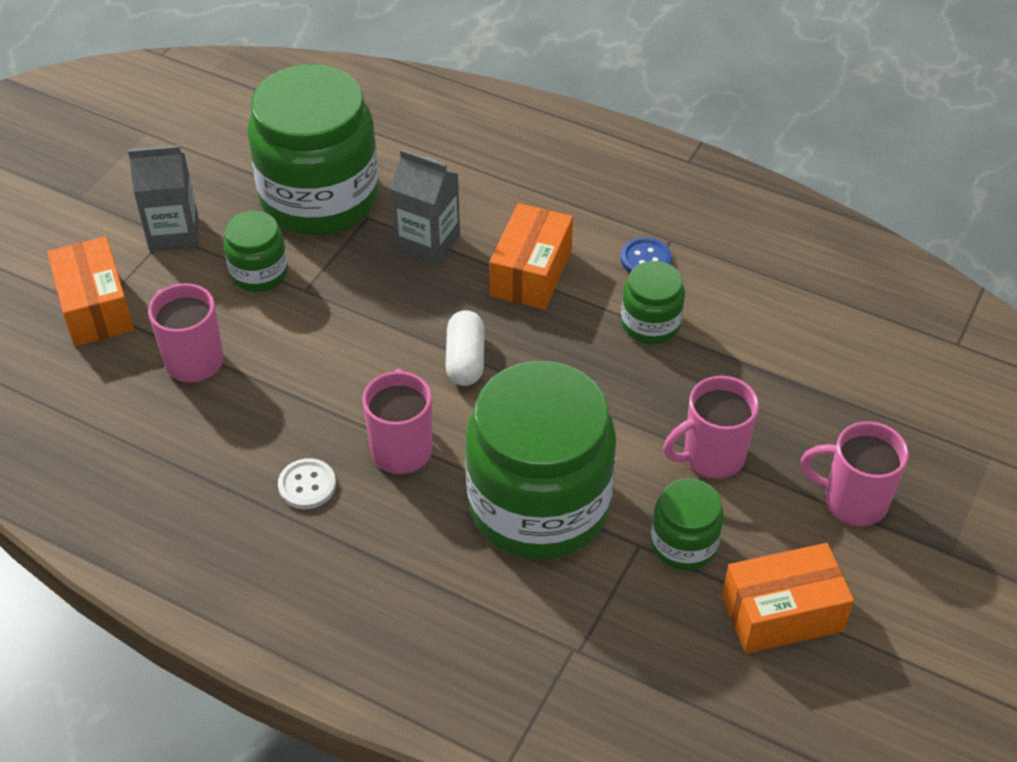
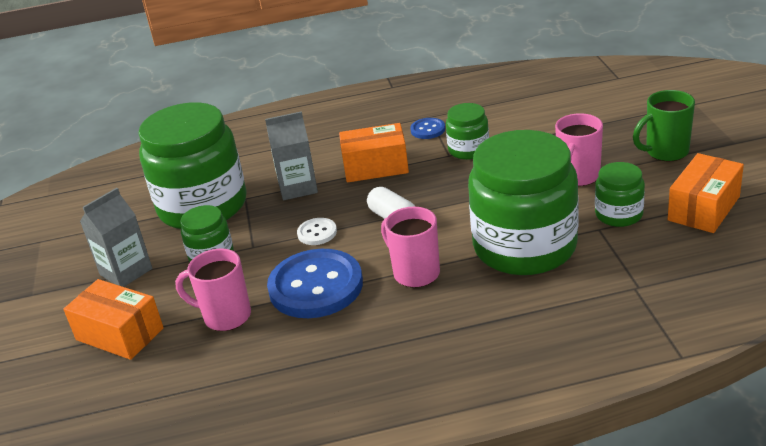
camera: 35 degrees left, 15 degrees down
(301, 389) = (316, 286): none -> blue button
(307, 485) = (384, 322): white button -> white button (317, 233)
(531, 273) = (375, 167): orange box -> orange box turned 75 degrees counterclockwise
(852, 501) = (665, 152): pink mug -> green mug

